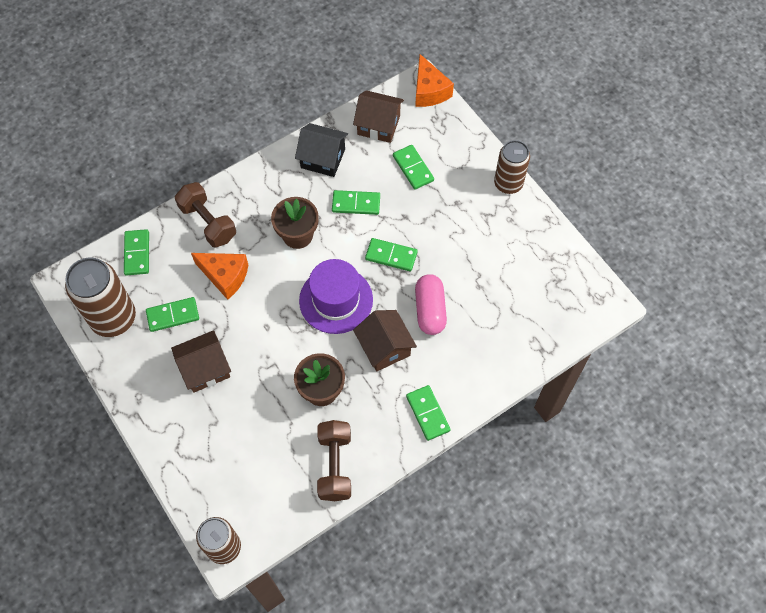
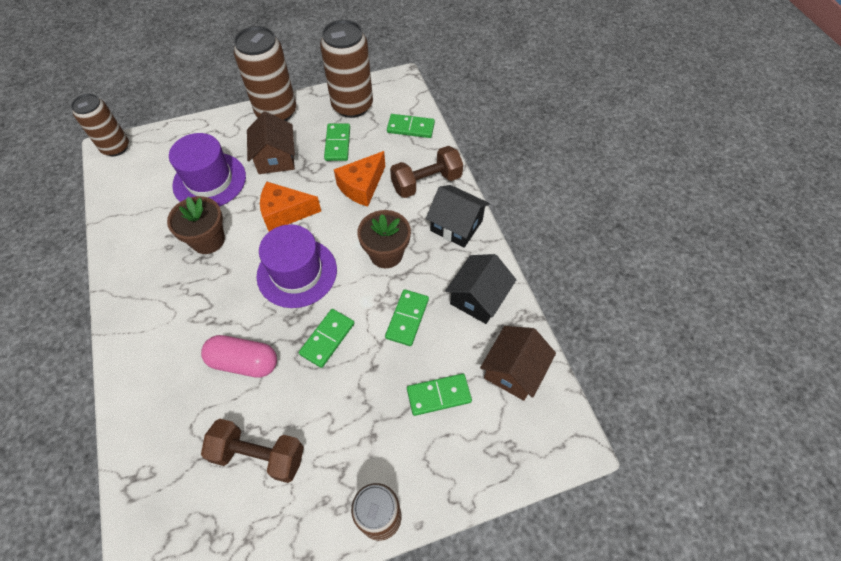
camera: 105 degrees right, 5 degrees down
(136, 393) = (276, 112): none -> brown can
(249, 422) = (209, 181): none -> purple hat
(253, 188) = (456, 225): none -> black house
(335, 465) = (132, 235): brown dumbbell -> brown dumbbell (259, 455)
(384, 347) = (223, 305): brown house -> none
(428, 413) = (132, 328): green domino -> none
(429, 91) = (559, 451): orange cheese -> orange cheese (285, 213)

